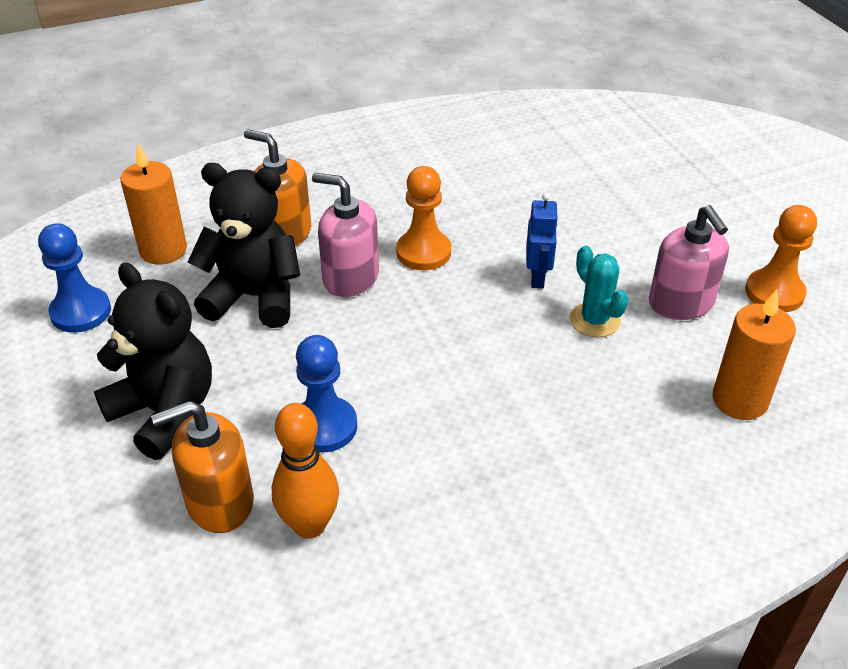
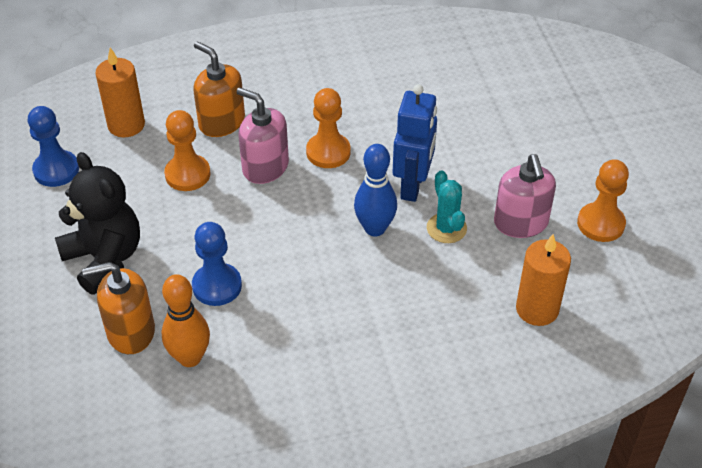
camera: 10 degrees right, 5 degrees up
(254, 297) = (187, 174): black teddy bear -> orange pawn
(507, 331) = (375, 228): none -> blue bowling pin
(538, 278) = (413, 186): blue robot -> blue robot, size x1.60

